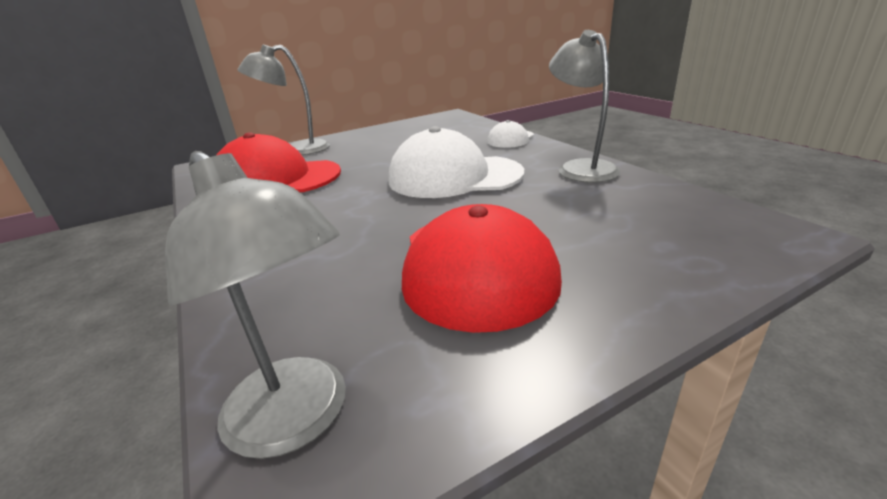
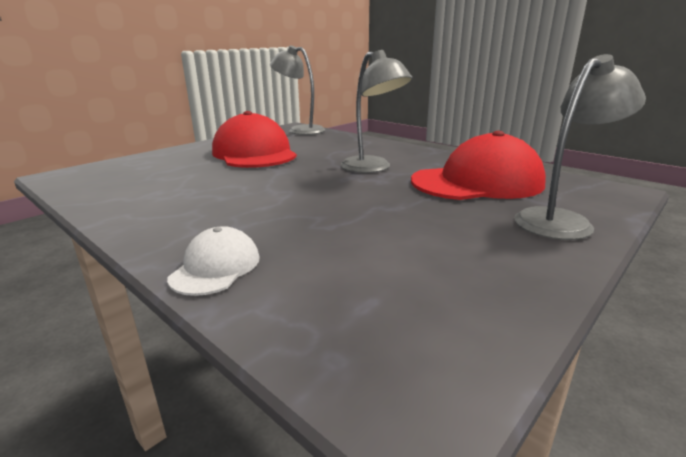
camera: 160 degrees right, 5 degrees down
(454, 177) = (288, 196): white cap -> none
(580, 168) = (144, 214): grey lamp -> grey lamp (372, 168)

